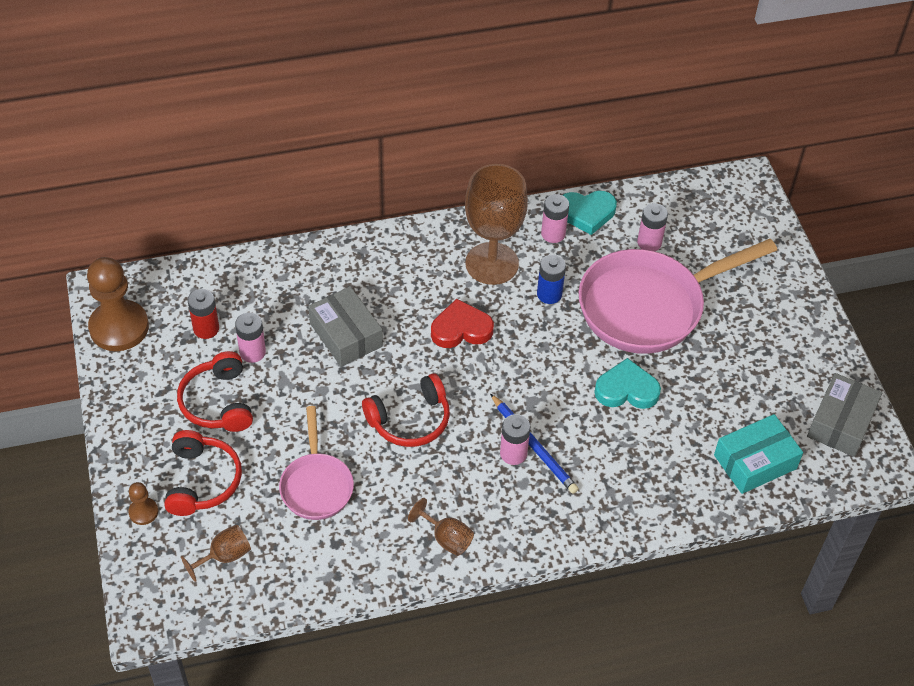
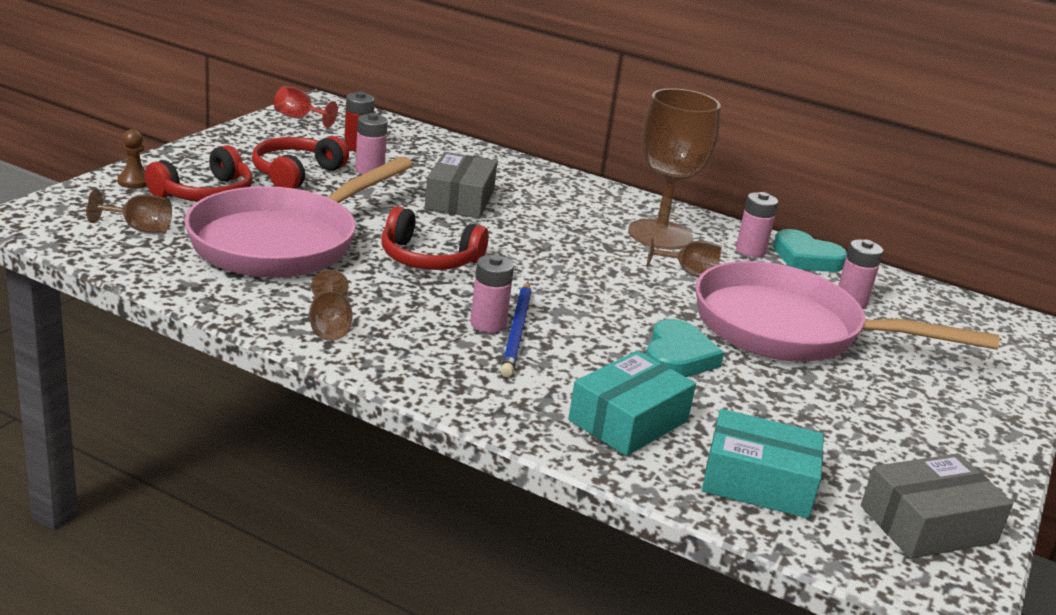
camera: 40 degrees right, 25 degrees down
(119, 327) = (299, 118): brown pawn -> red goblet
(316, 485) = (283, 242): pink pan -> pink pan, size x1.84
(461, 329) = (567, 246): red heart -> none
(549, 294) = (689, 273): blue battery -> brown goblet
(626, 389) = (678, 357): turquoise heart -> turquoise heart turned 60 degrees clockwise
(661, 470) = (628, 421): none -> turquoise box

